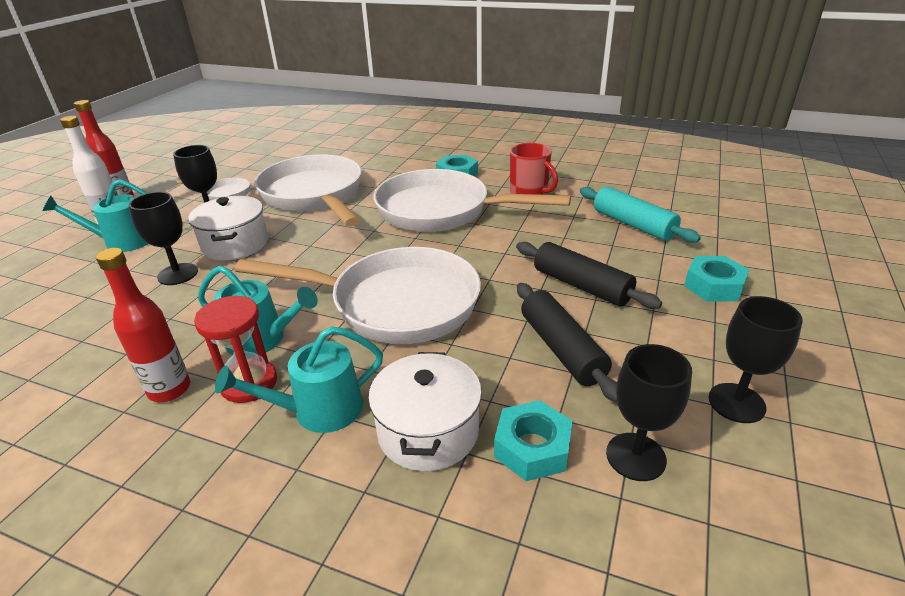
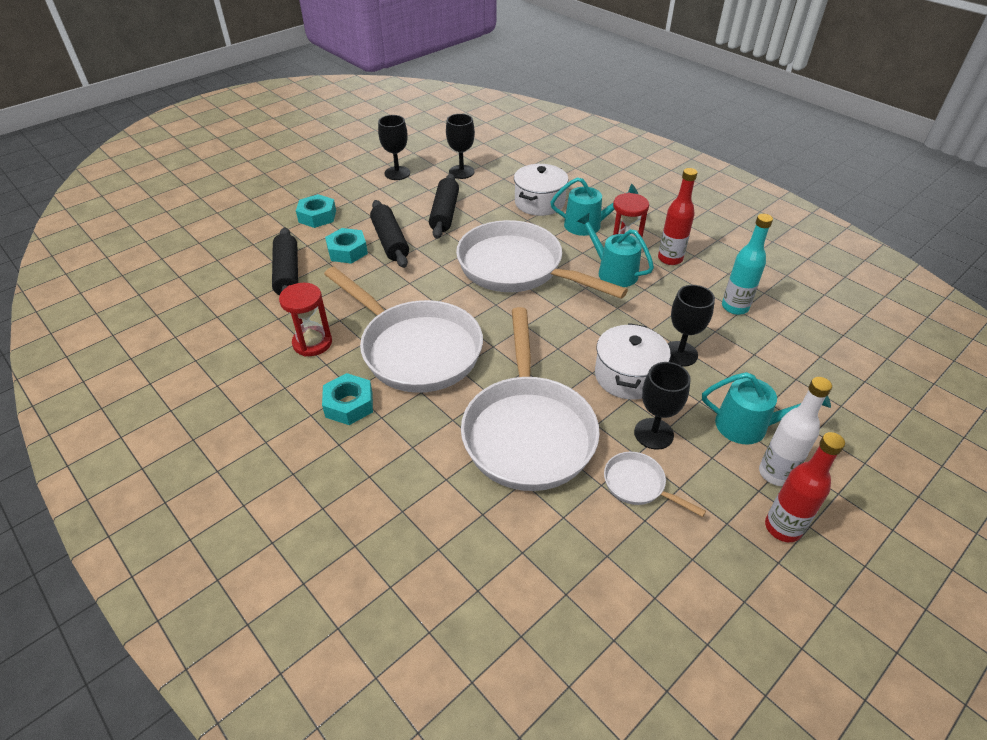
camera: 155 degrees left, 10 degrees up
(87, 343) = (735, 307): none -> turquoise bottle
(529, 192) = (312, 343): red mug -> red hourglass
(532, 448) = (499, 185): turquoise nut -> turquoise nut (347, 251)
(633, 224) = (287, 273): turquoise rolling pin -> black rolling pin

